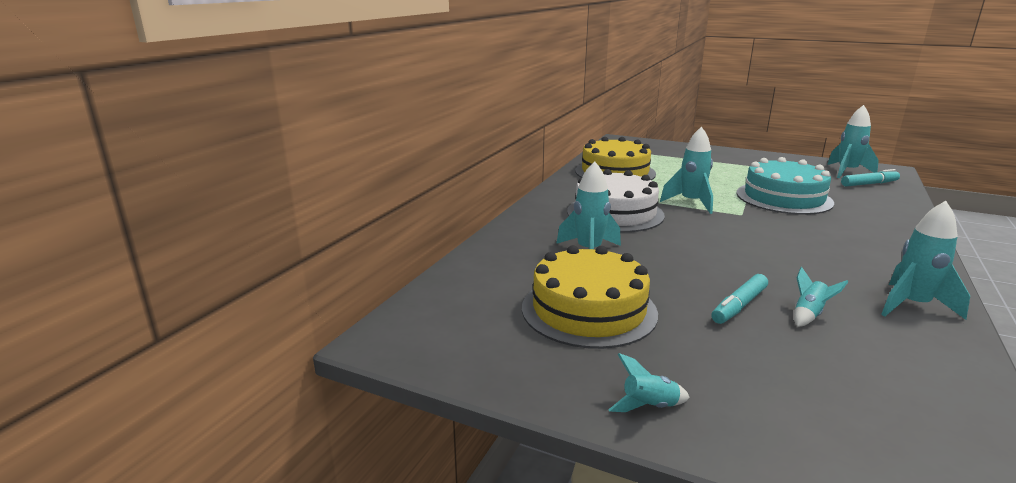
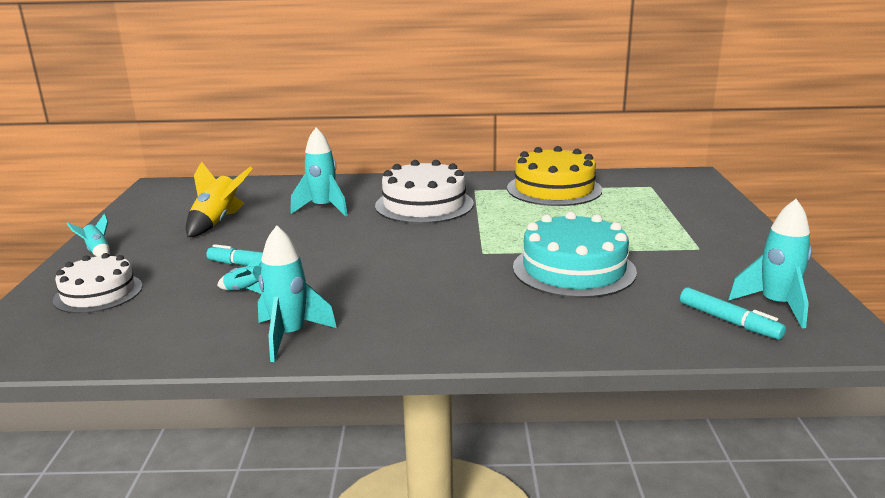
camera: 65 degrees right, 0 degrees up
(589, 310) = (218, 222): yellow cake -> yellow rocket
(691, 203) = (492, 228): turquoise rocket -> none
(802, 410) = (98, 293): none -> white cake

